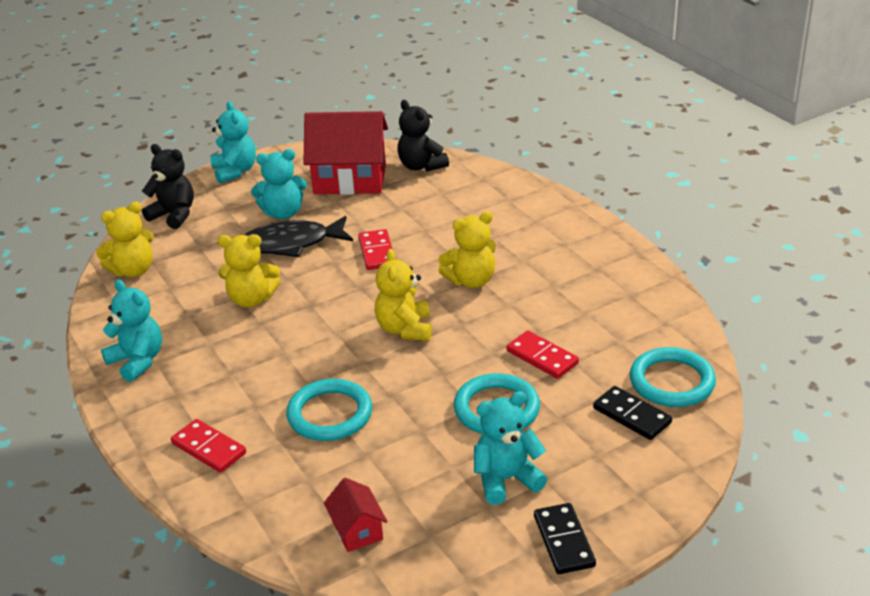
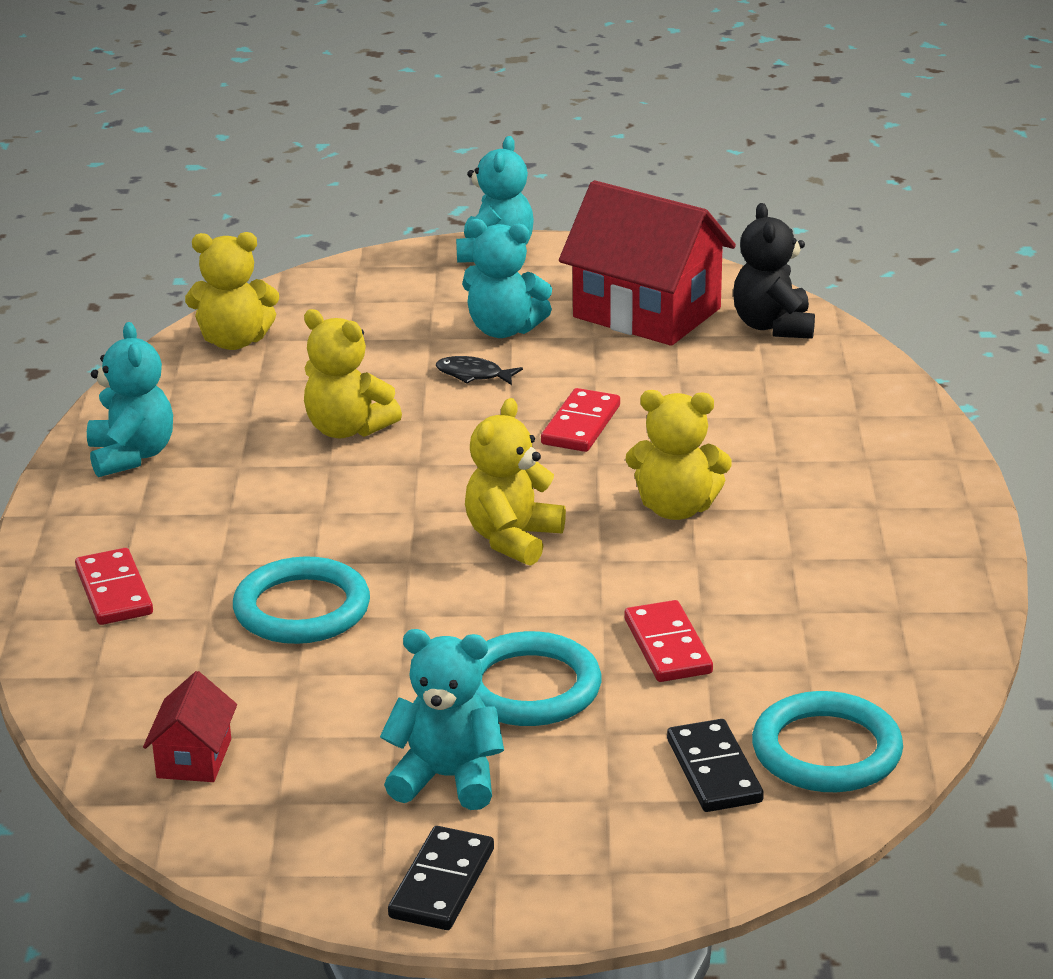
camera: 30 degrees right, 5 degrees down
(174, 215) = (355, 286): black teddy bear -> none
(291, 244) = (473, 375): black fish -> black fish, size x0.46

